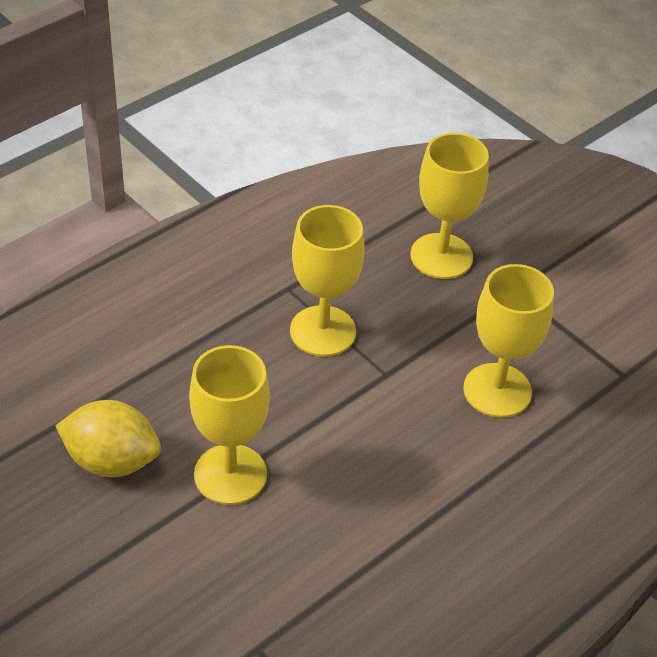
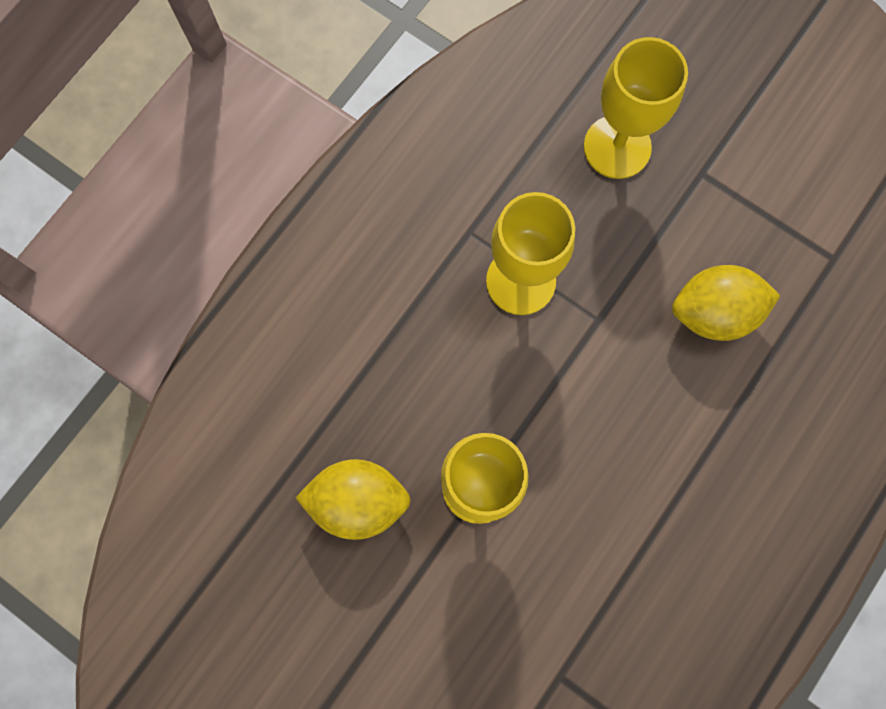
camera: 10 degrees left, 30 degrees up
(497, 390) = (713, 312): yellow goblet -> yellow lemon

